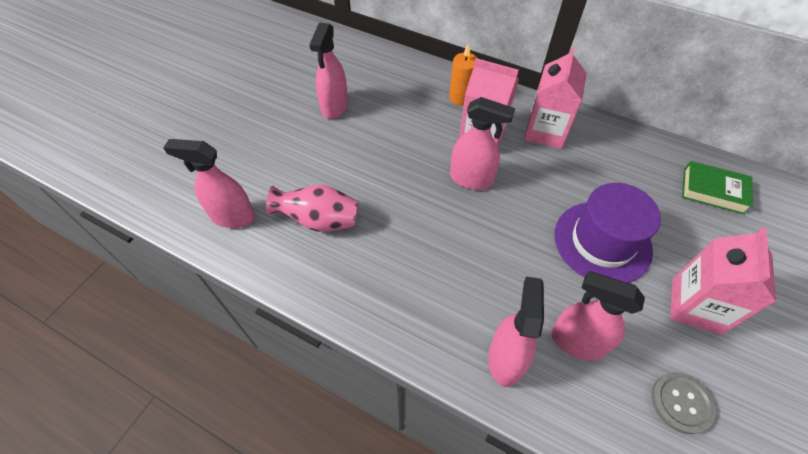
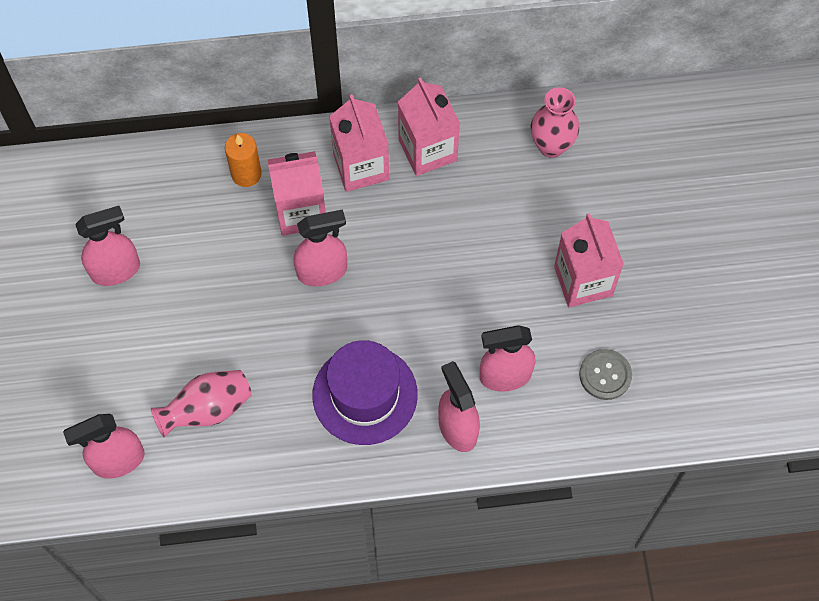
camera: 35 degrees left, 10 degrees up
(334, 107) = (116, 270): pink spray bottle -> pink spray bottle turned 90 degrees counterclockwise
(602, 242) = (479, 266): purple hat -> purple hat (365, 395)
(604, 145) = (427, 150): none -> pink carton
(713, 191) = (551, 146): green book -> pink vase

